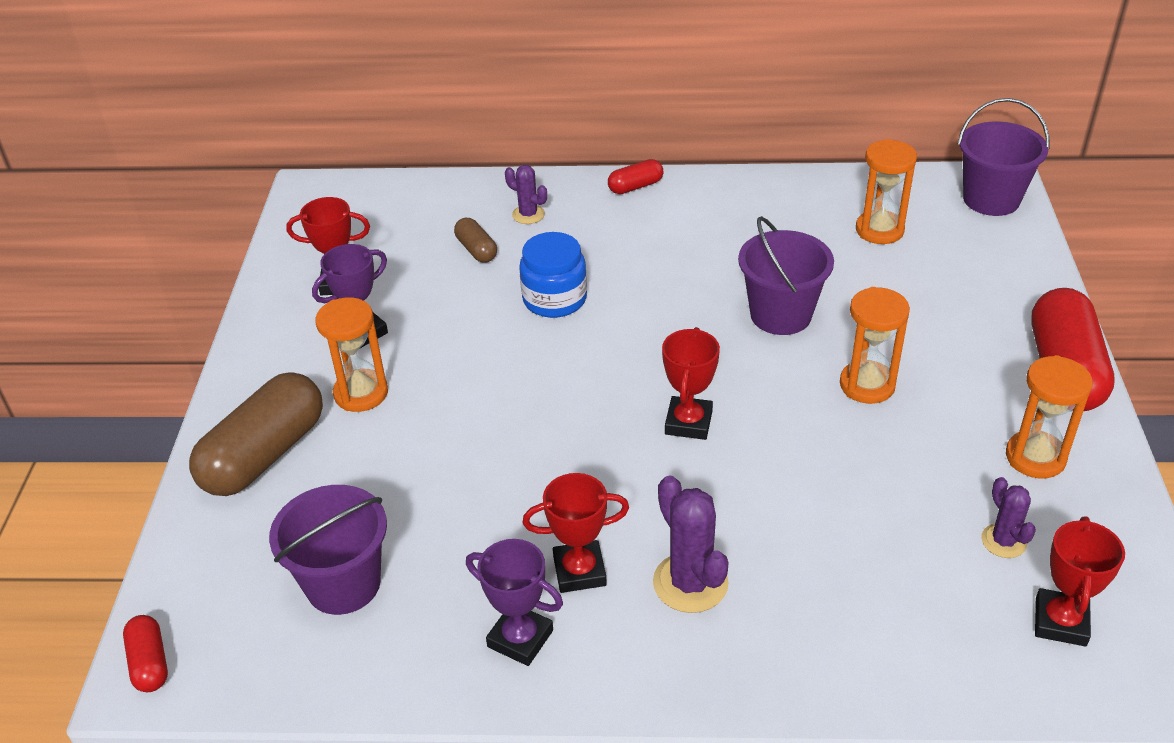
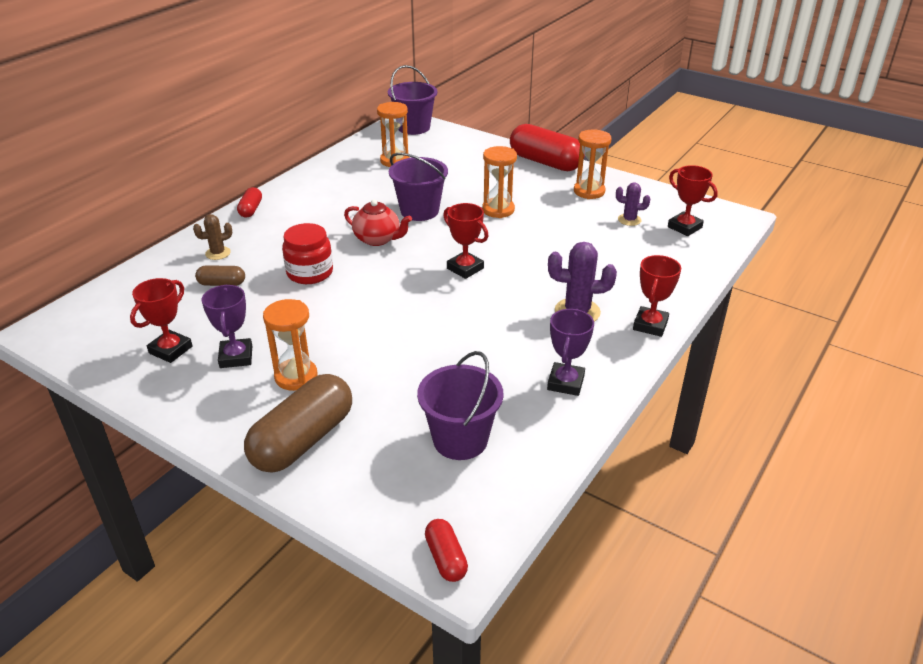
camera: 60 degrees left, 5 degrees down
(150, 663) = (446, 558): red capsule -> red capsule turned 60 degrees clockwise
(265, 455) = (303, 440): brown capsule -> brown capsule turned 60 degrees clockwise
(520, 638) = (565, 383): purple trophy -> purple trophy turned 45 degrees counterclockwise
(528, 214) = (218, 253): purple cactus -> brown cactus
(554, 299) = (310, 273): blue jar -> red jar
(579, 571) = (536, 344): red trophy -> red trophy (650, 325)
(677, 314) = (378, 239): none -> red teapot

